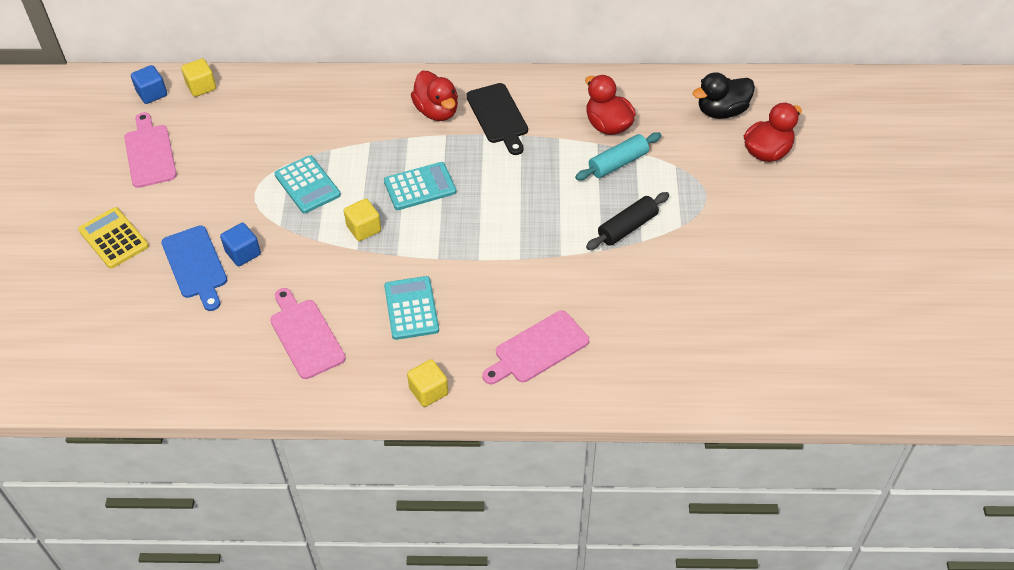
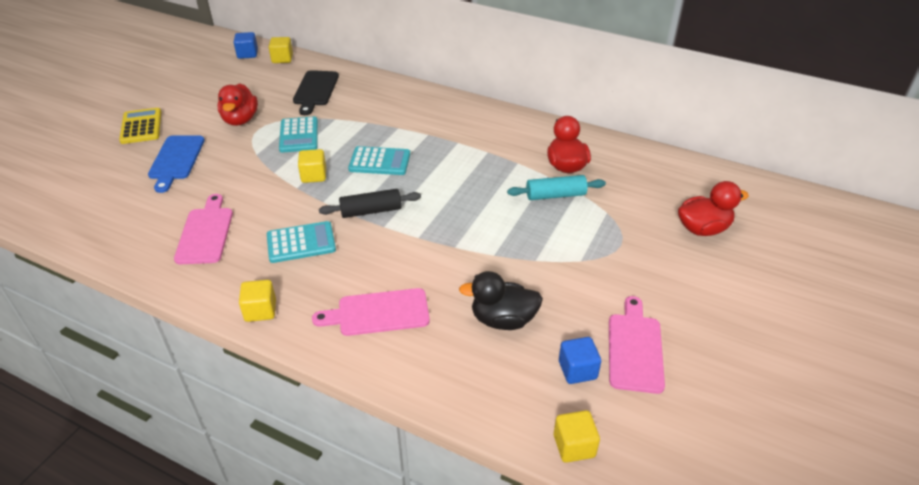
camera: 25 degrees right, 10 degrees down
(149, 153) = (213, 85): pink cutting board -> pink cutting board (634, 348)
(243, 253) = (214, 163): blue cube -> blue cube (577, 370)
(411, 308) = (301, 243): turquoise calculator -> turquoise calculator turned 60 degrees clockwise
(437, 111) = (433, 118): red duck -> red duck (240, 120)
(498, 116) = (479, 134): black cutting board -> black cutting board (315, 90)
(627, 227) = (529, 245): black rolling pin -> black rolling pin (371, 211)
(722, 111) = (677, 185): black duck -> black duck (503, 320)
(770, 396) = (574, 446): none -> yellow cube

